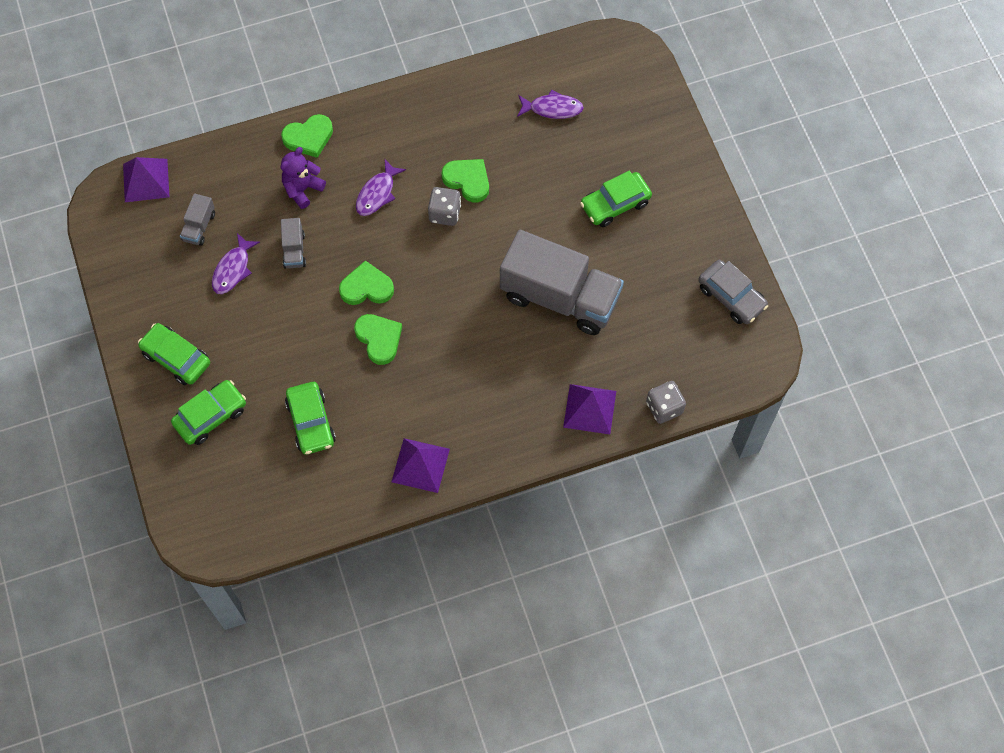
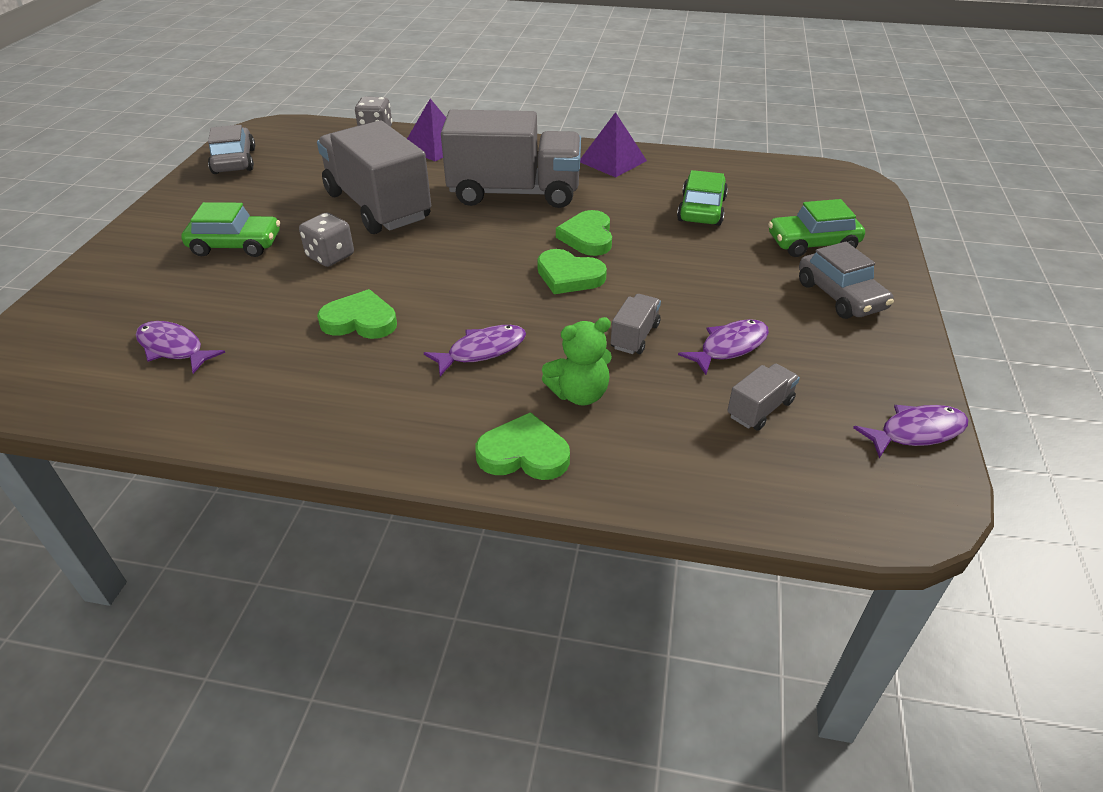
camera: 150 degrees left, 25 degrees down
(110, 251) = (916, 432): none -> purple fish
(146, 180) = (831, 505): purple pyramid -> none
(176, 358) = (840, 296): green car -> grey car
(302, 189) = (579, 394): purple teddy bear -> green teddy bear
(445, 213) = (419, 302): grey dice -> grey dice (330, 256)
(467, 180) = (360, 321): green heart -> green heart turned 120 degrees clockwise
(470, 370) = (514, 193): none -> grey truck

